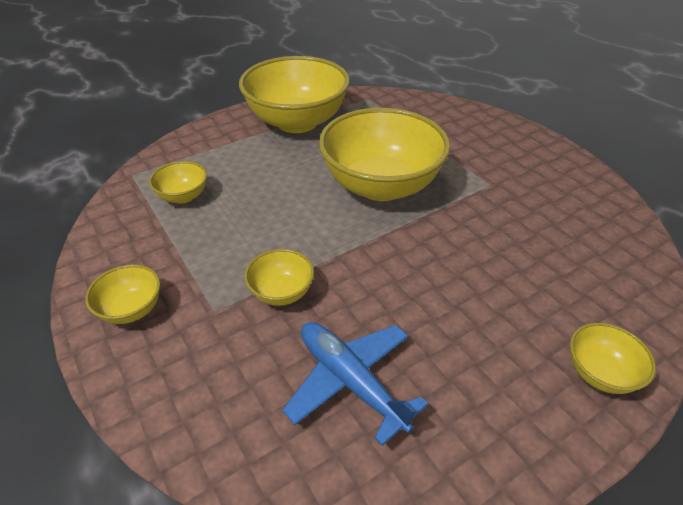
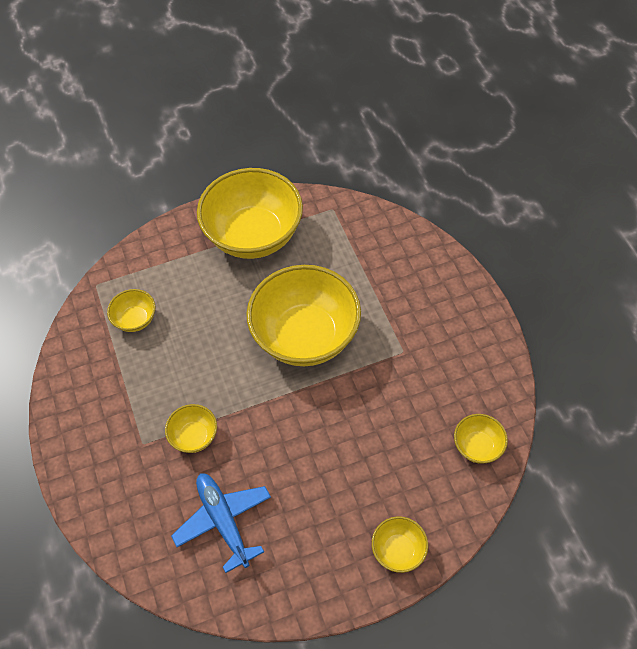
camera: 15 degrees right, 15 degrees up
(132, 309) = (85, 431): yellow bowl -> yellow bowl (477, 446)

